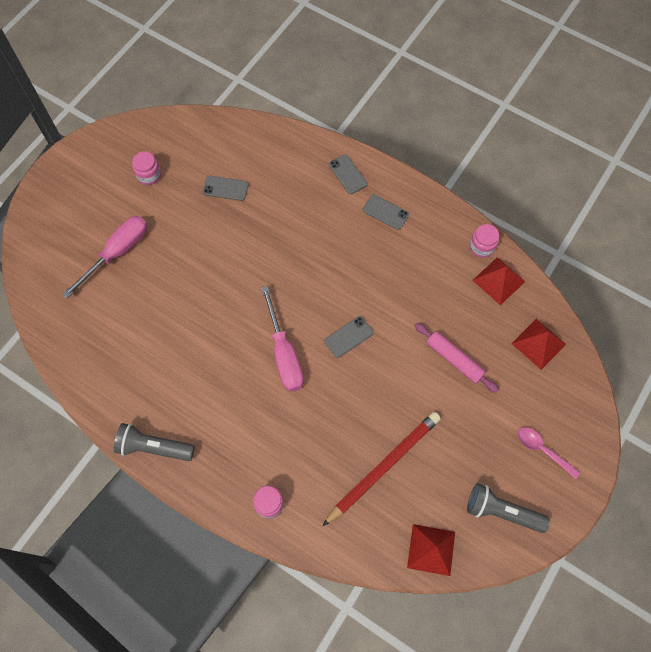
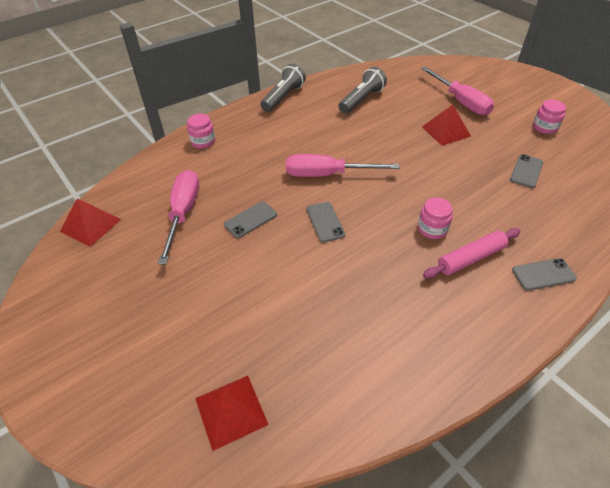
camera: 110 degrees right, 20 degrees down
(383, 467) = (183, 213): red pencil -> pink screwdriver
(385, 212) = (480, 297): grey phone -> grey phone (250, 219)
(454, 359) = (257, 304): pink rolling pin -> pink rolling pin (471, 258)
(482, 247) = (404, 395): pink jar -> pink jar (432, 229)
(498, 280) = (343, 397): red pyramid -> red pyramid (446, 131)
(501, 511) = (76, 290): grey flashlight -> grey flashlight (361, 100)
(542, 450) = (103, 355): pink spoon -> none

